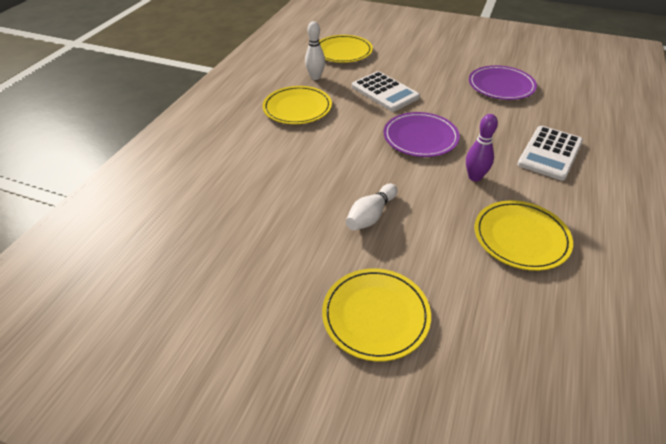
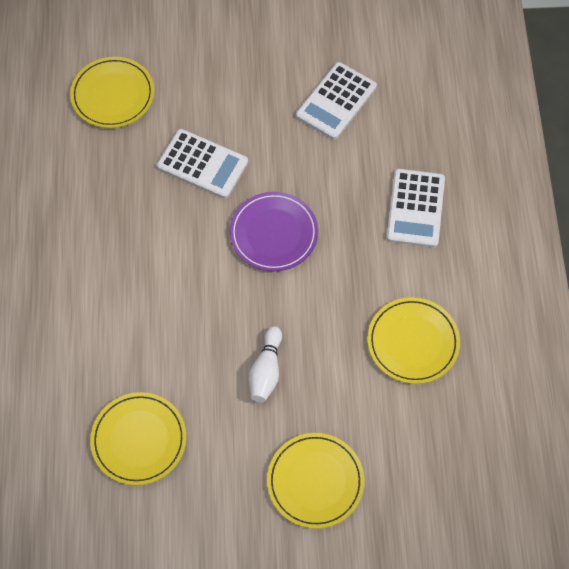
camera: 25 degrees left, 20 degrees up
(297, 108) = (110, 234): yellow plate -> yellow plate (139, 440)
(315, 77) = (103, 164): white bowling pin -> none
(475, 177) = (349, 276): purple bowling pin -> none
(501, 86) = (336, 101): purple plate -> white calculator

